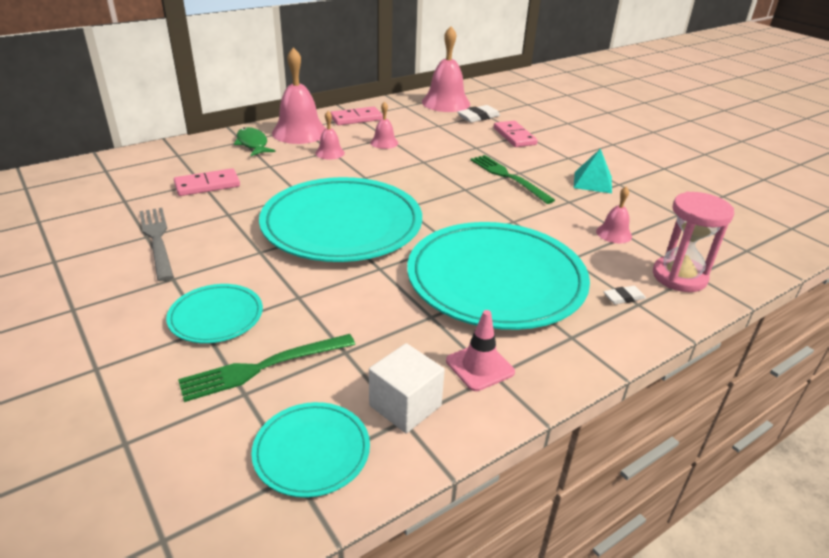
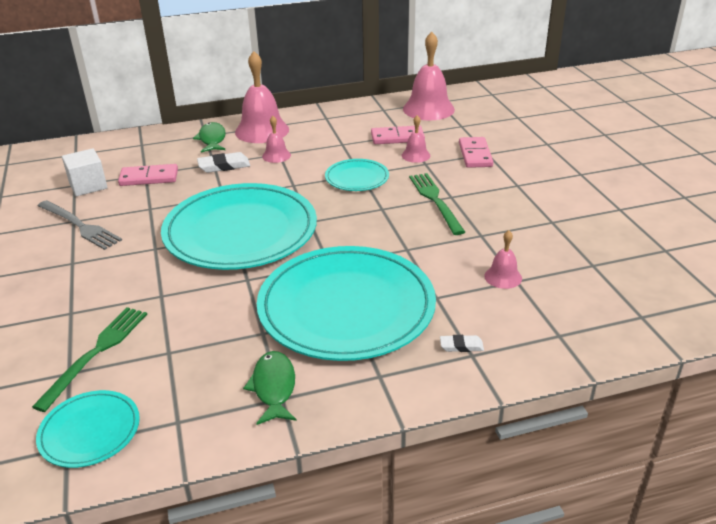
camera: 20 degrees right, 0 degrees up
(157, 240) = (79, 226): grey fork -> grey fork turned 135 degrees clockwise
(216, 317) = (85, 302): turquoise plate -> turquoise plate (357, 178)
(263, 367) = (96, 353): green fork -> green fork turned 120 degrees clockwise
(356, 118) = (325, 120): pink domino -> pink domino (397, 137)
(384, 142) = (335, 149): pink bell -> pink bell (415, 155)
(405, 405) = (187, 409): white cube -> white cube (88, 186)
(478, 117) = (451, 129): white eraser -> white eraser (224, 166)
(480, 366) = (274, 387): pink traffic cone -> green fish
(592, 182) = (523, 216): turquoise pyramid -> none
(679, 277) = (538, 334): pink hourglass -> none

